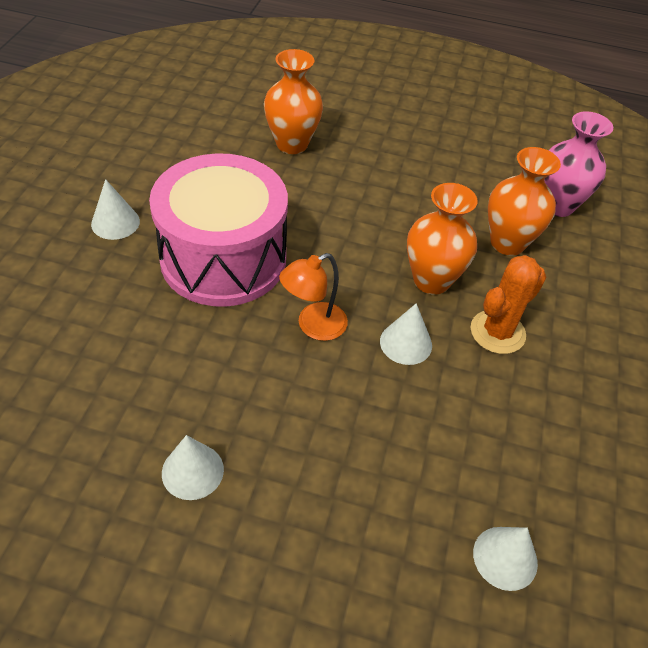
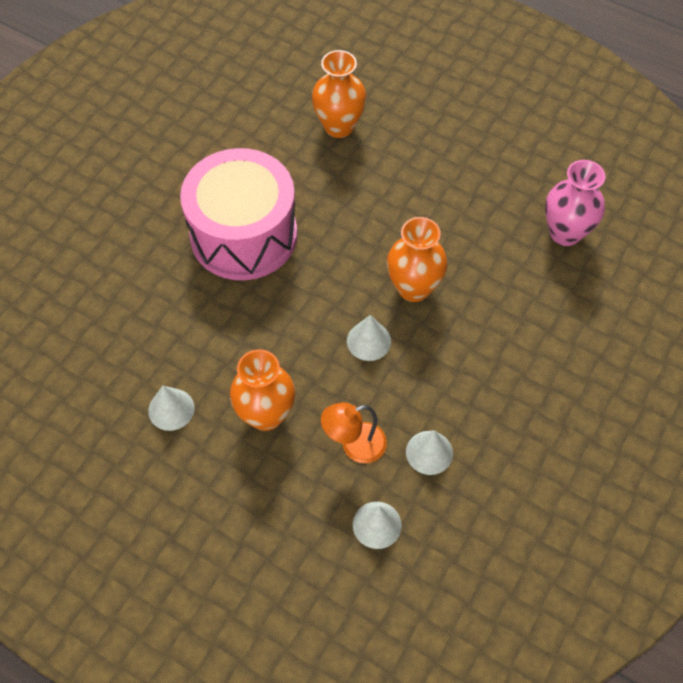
camera: 20 degrees right, 10 degrees up
(115, 222) = (164, 185): white cone -> white cone (429, 452)
(313, 326) = (298, 311): orange lamp -> orange lamp (354, 446)
(497, 332) = (451, 347): orange cactus -> none
(507, 243) = (499, 263): orange vase -> orange vase (266, 415)

